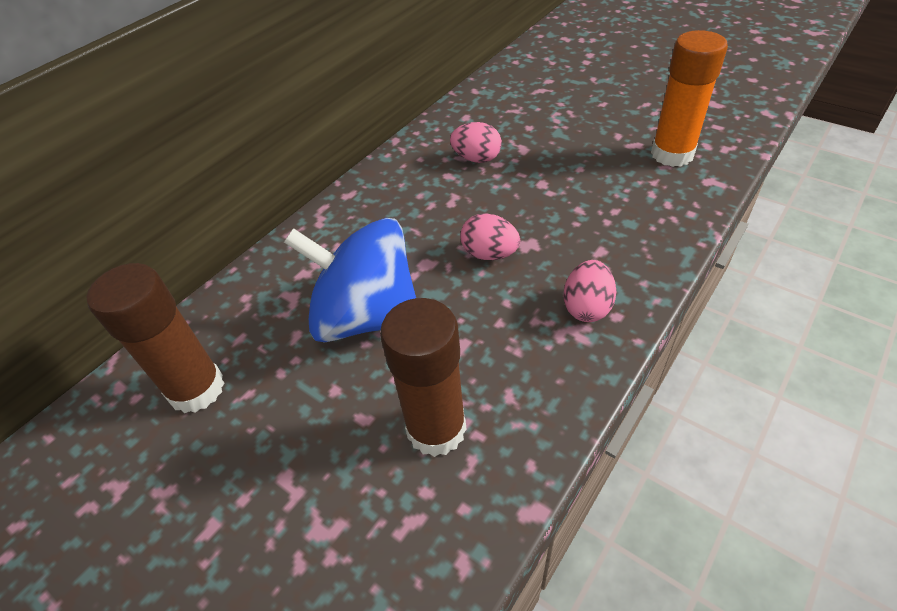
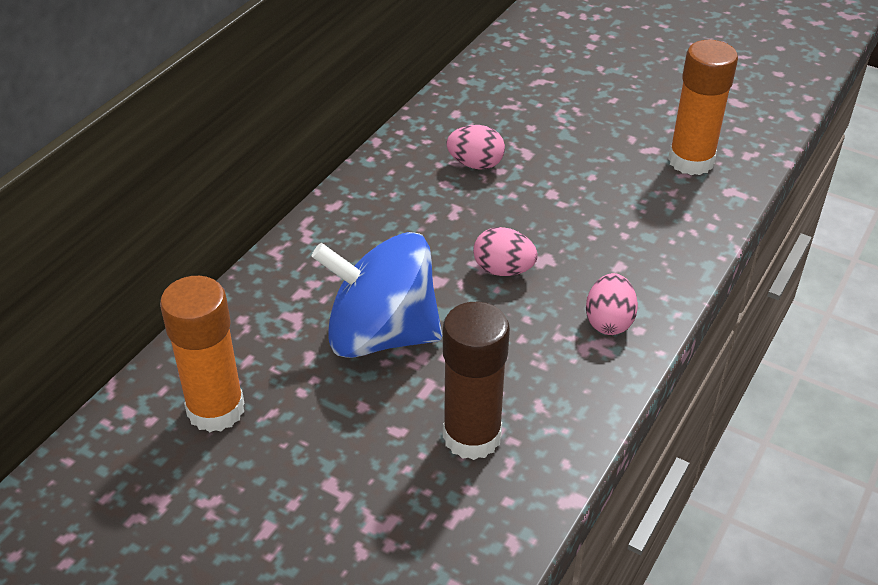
camera: 10 degrees left, 5 degrees down
(196, 389) = (216, 409): brown glue stick -> orange glue stick

